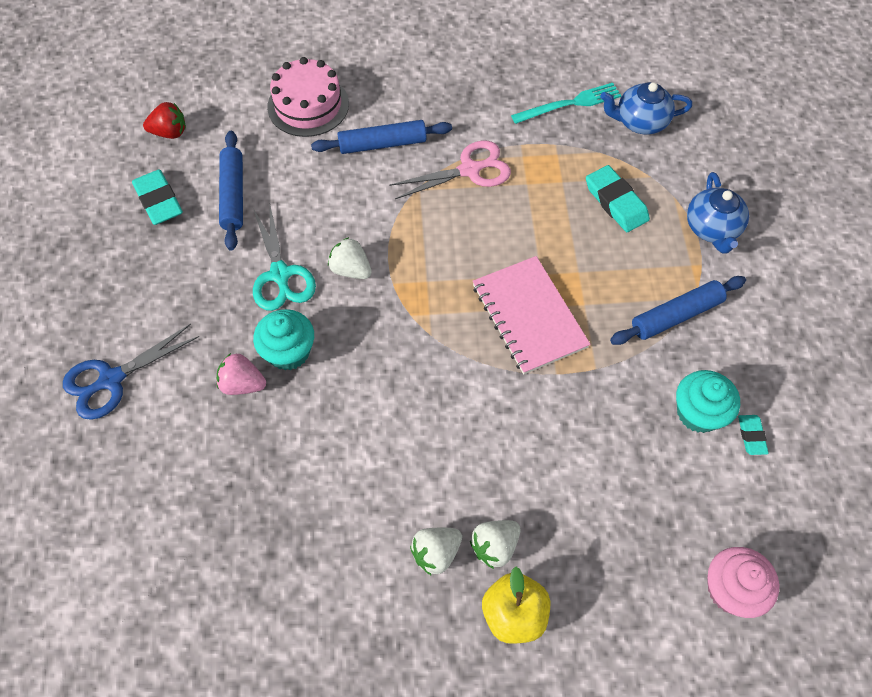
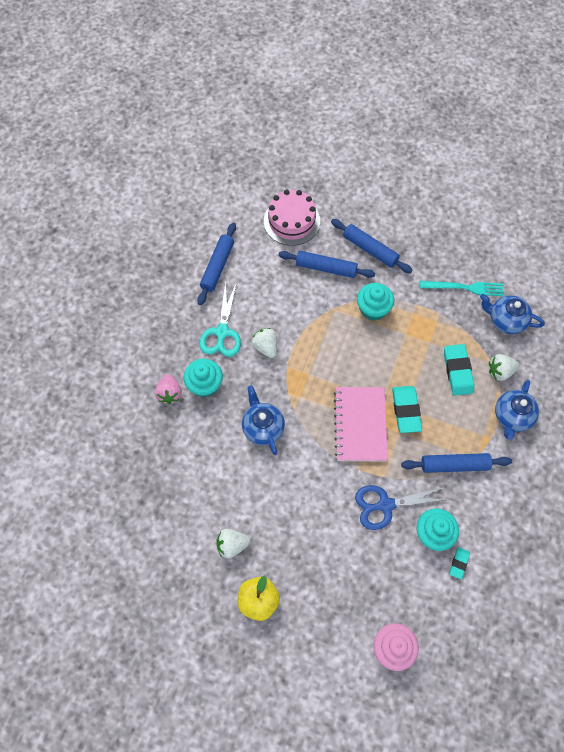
camera: 25 degrees right, 5 degrees up
(111, 380) = (98, 358): blue scissors -> blue scissors (385, 505)
(158, 201) = (172, 252): turquoise eraser -> turquoise eraser (406, 410)
(170, 132) = (198, 207): red strawberry -> none
(242, 384) = (169, 393): pink strawberry -> pink strawberry turned 135 degrees counterclockwise
(399, 374) = (263, 427): none -> blue teapot
(428, 103) = (370, 249): none -> blue rolling pin
(469, 170) = (373, 309): pink scissors -> turquoise cupcake
(494, 546) = (267, 557): white strawberry -> white strawberry (500, 371)

